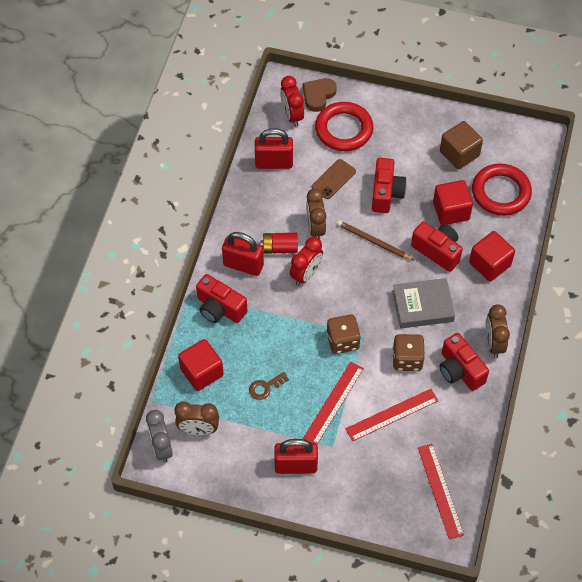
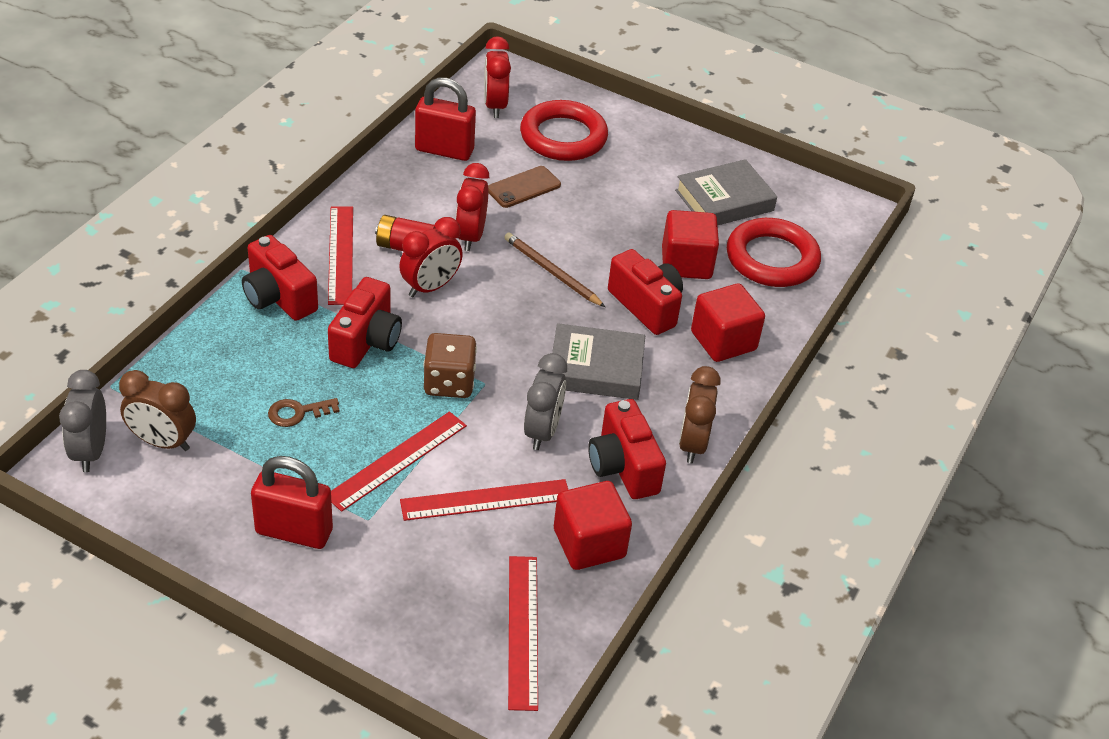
camera: 10 degrees right, 15 degrees down
(201, 372) = (208, 369): red cube -> red cube (589, 543)
(243, 265) = (341, 254): red padlock -> red ruler
(315, 228) = (470, 236): brown clock -> red clock
(318, 95) = (543, 93): brown heart -> none
(386, 193) = (595, 220): red camera -> red camera (366, 341)
(407, 359) = (542, 431): brown dice -> grey clock
(459, 154) = (724, 200): brown cube -> grey book

